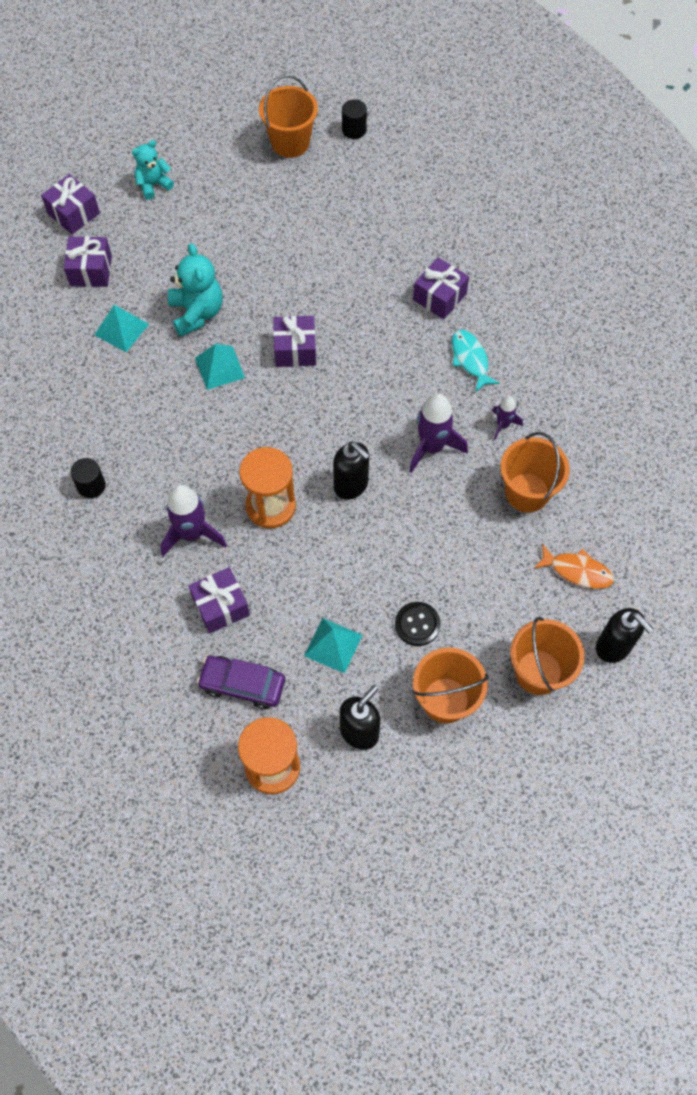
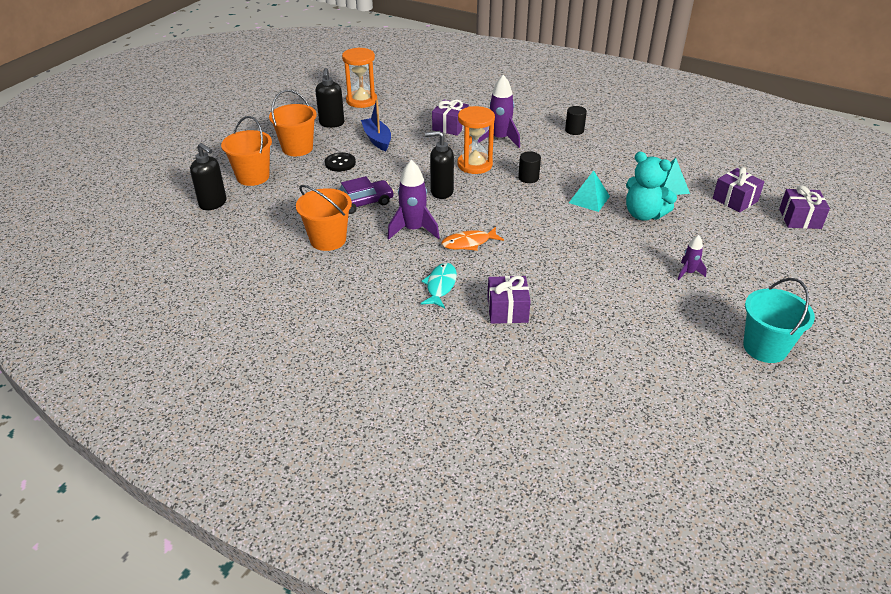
camera: 140 degrees right, 25 degrees down
(153, 185) = (791, 261): turquoise teddy bear -> none
(242, 685) = (406, 112): purple car -> purple car (363, 203)
(290, 142) = (765, 348): orange bucket -> turquoise bucket
(295, 349) = (560, 229): purple gift -> none
(333, 645) = (377, 139): turquoise pyramid -> blue boat
(354, 130) = (740, 392): black cylinder -> black cylinder (528, 178)
(470, 359) = (440, 286): turquoise fish -> turquoise fish turned 105 degrees counterclockwise
(503, 425) = (378, 263): purple rocket -> purple rocket (688, 273)
(577, 571) = (262, 222): orange fish -> orange fish (469, 243)
(613, 647) = (213, 204): black soap dispenser -> black soap dispenser turned 150 degrees counterclockwise

